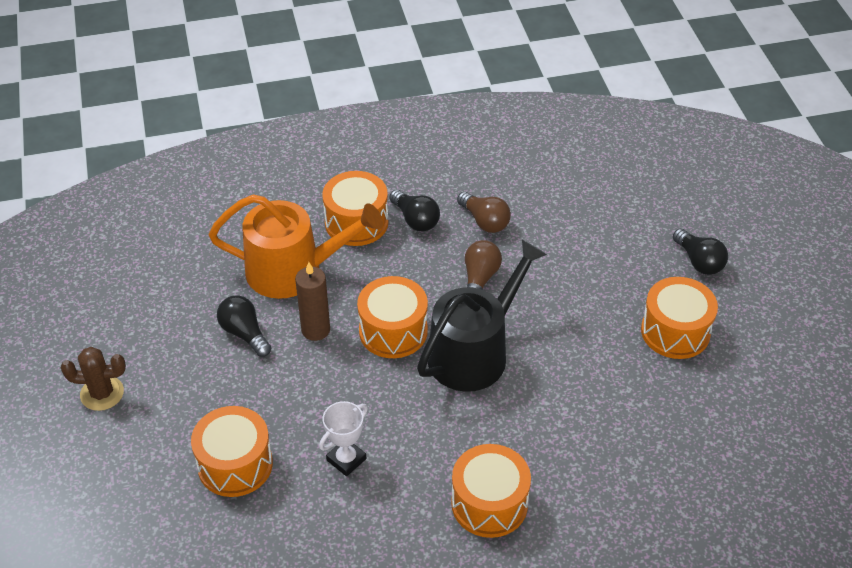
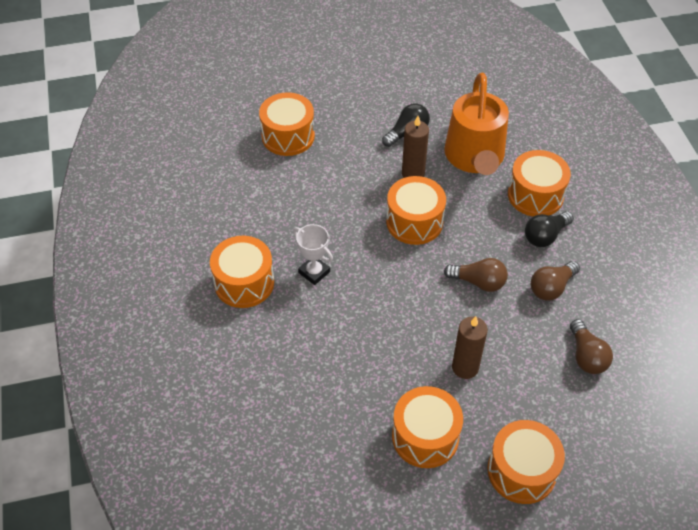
camera: 90 degrees right, 5 degrees up
(102, 393) = (350, 65): brown cactus -> none
(346, 459) = (289, 196): white trophy -> white trophy (314, 272)
(474, 352) = (394, 276): black watering can -> none
(566, 204) = (586, 356): none -> brown light bulb
(590, 296) = (465, 367): none -> brown candle
(699, 261) = (521, 471): black light bulb -> orange drum

